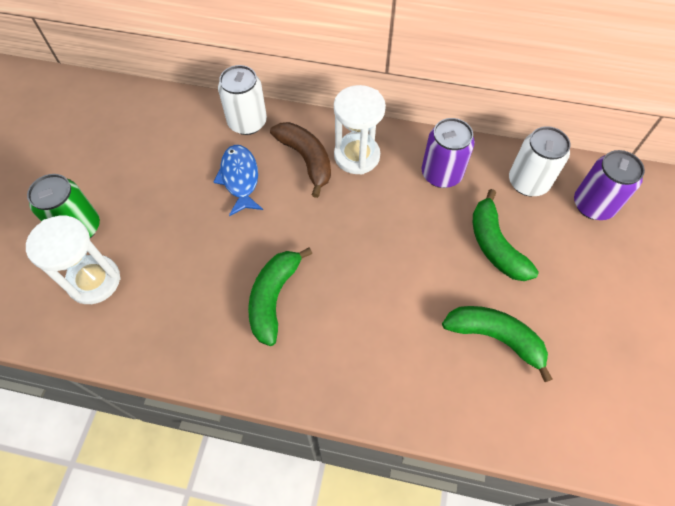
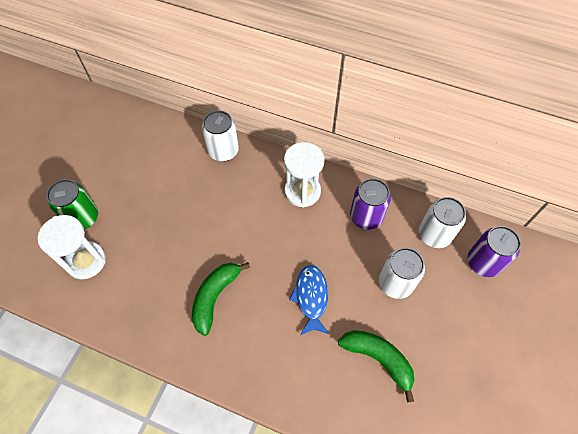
camera: 10 degrees right, 0 degrees up
(240, 178) = (208, 196): blue fish -> blue fish (311, 297)
(306, 159) = (262, 188): brown banana -> none
(495, 245) = (395, 283): green banana -> white can

